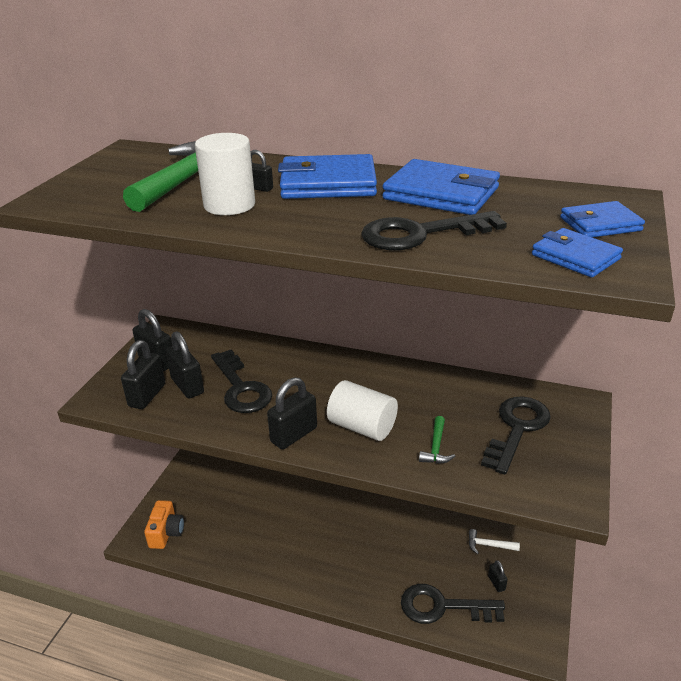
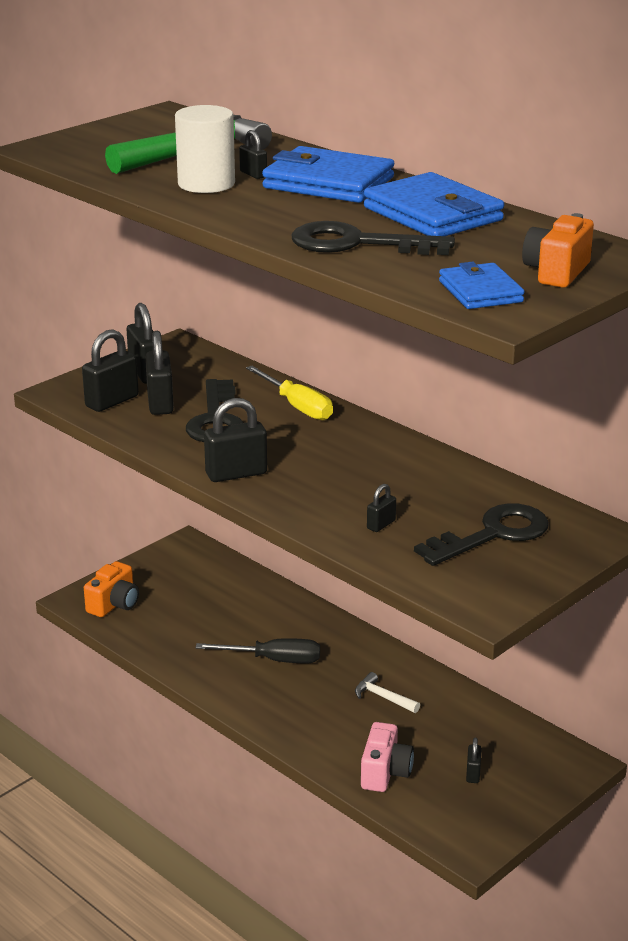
camera: 25 degrees right, 5 degrees down
(292, 358) = (297, 406): none -> yellow screwdriver
(308, 539) = (274, 660): none -> black screwdriver
(362, 427) = (317, 486): white cylinder -> none
(436, 447) = (381, 524): green hammer -> black padlock
(442, 607) = (385, 772): black key -> pink camera
(489, 545) = (496, 736): white hammer -> white hammer (383, 697)
(600, 224) = (556, 272): blue wallet -> orange camera

